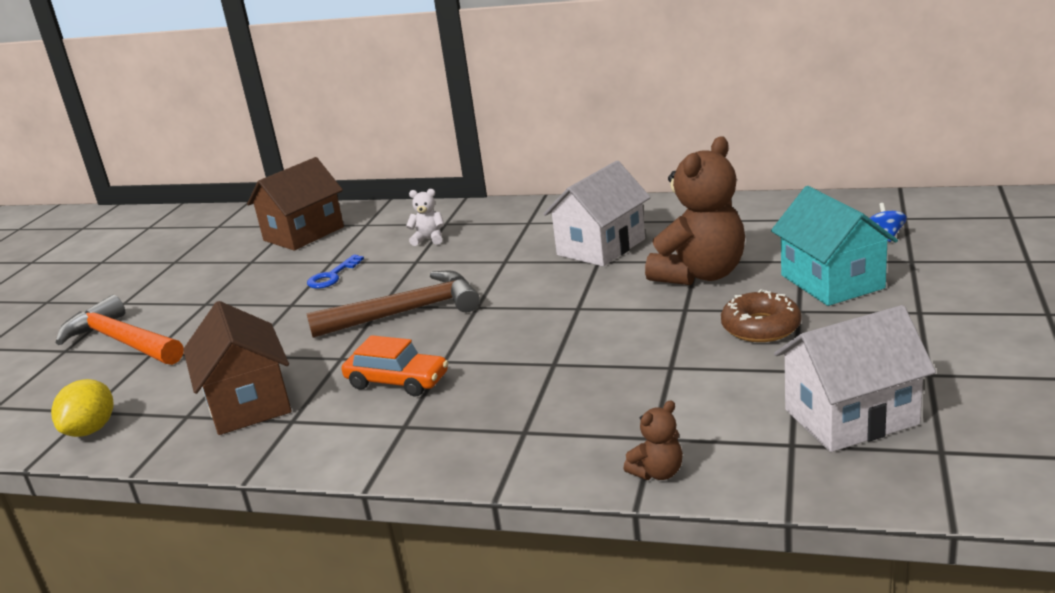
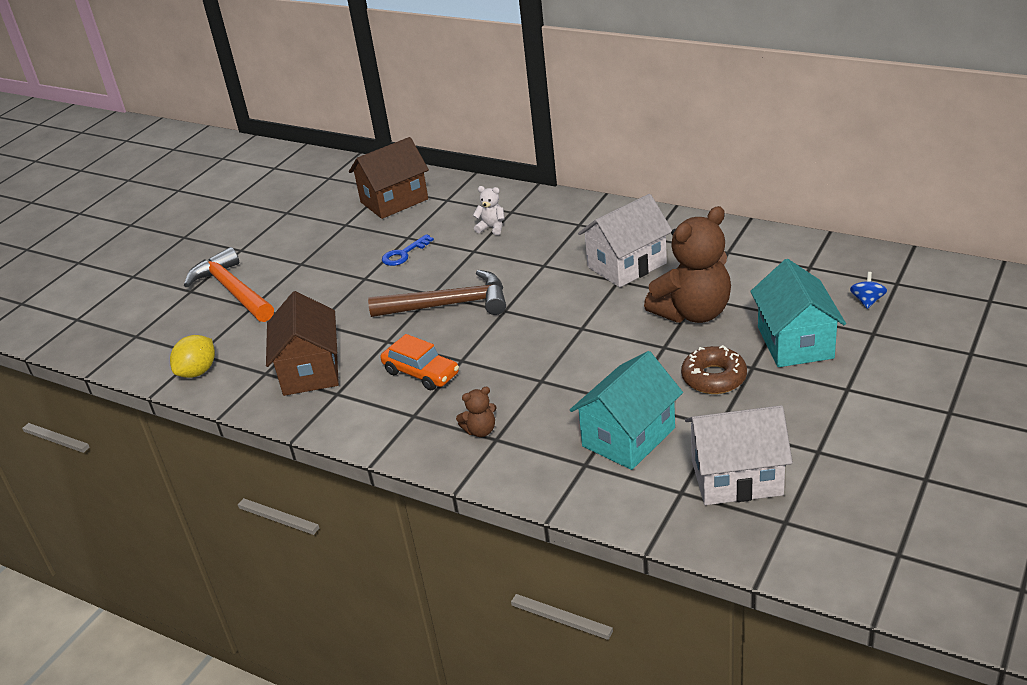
camera: 15 degrees right, 10 degrees up
(657, 473) = (574, 495): brown teddy bear -> brown teddy bear (480, 431)
(693, 400) = (628, 437): none -> turquoise house

